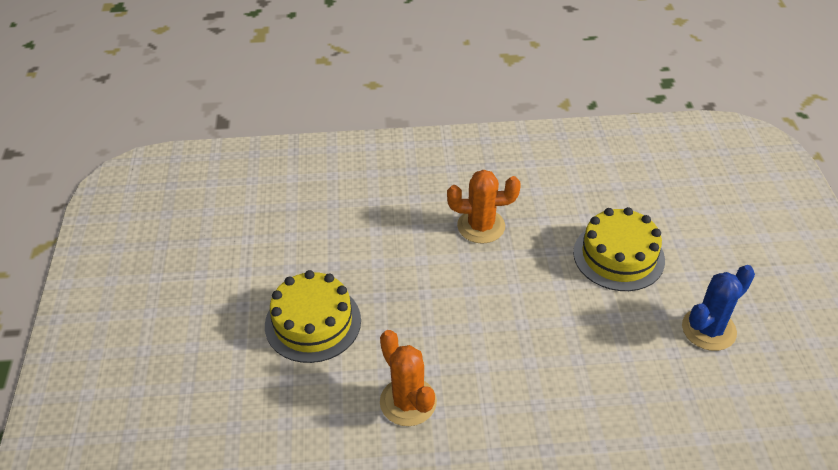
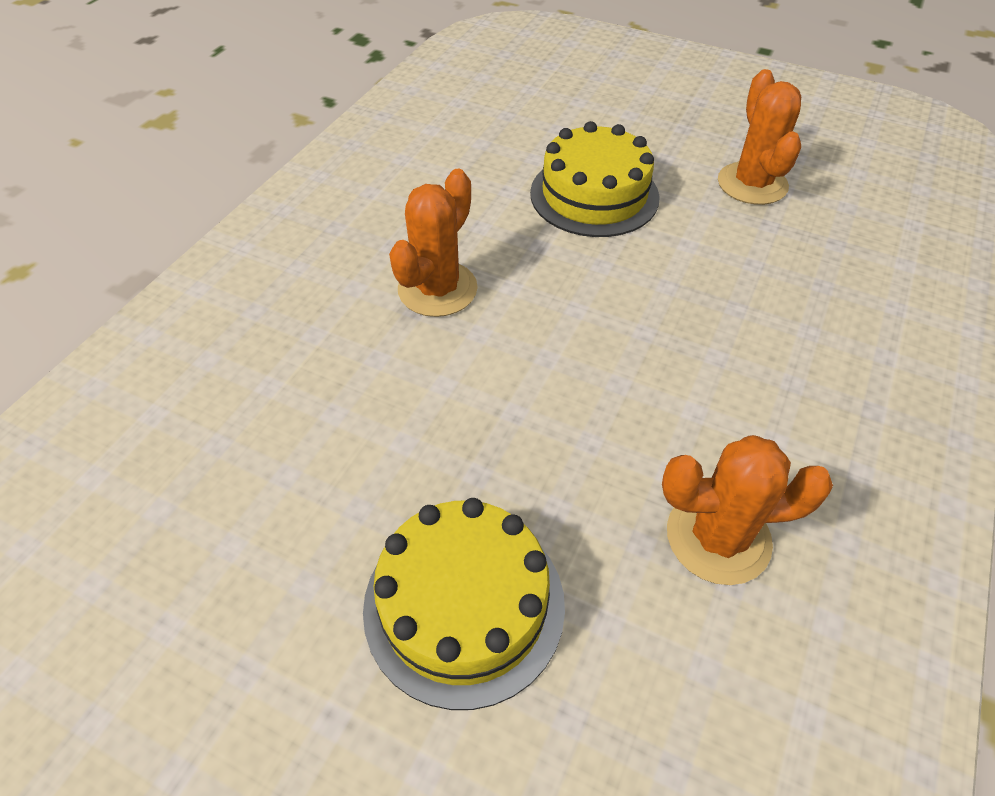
camera: 60 degrees left, 5 degrees up
(708, 329) = (752, 184): blue cactus -> orange cactus

